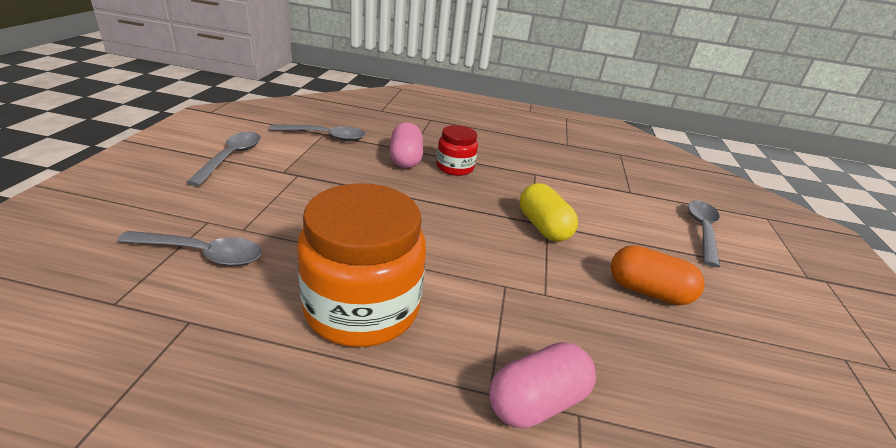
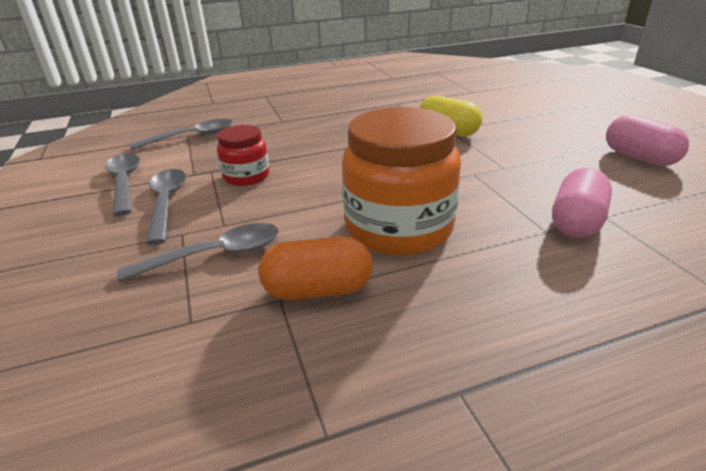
camera: 25 degrees left, 0 degrees up
(405, 159) = (287, 128): pink capsule -> pink capsule (639, 158)
(455, 167) = (334, 120): red jar -> red jar (246, 176)
(648, 291) = (556, 140): orange capsule -> orange capsule (318, 290)
(702, 231) = (541, 97): grey spoon -> grey spoon (167, 203)

